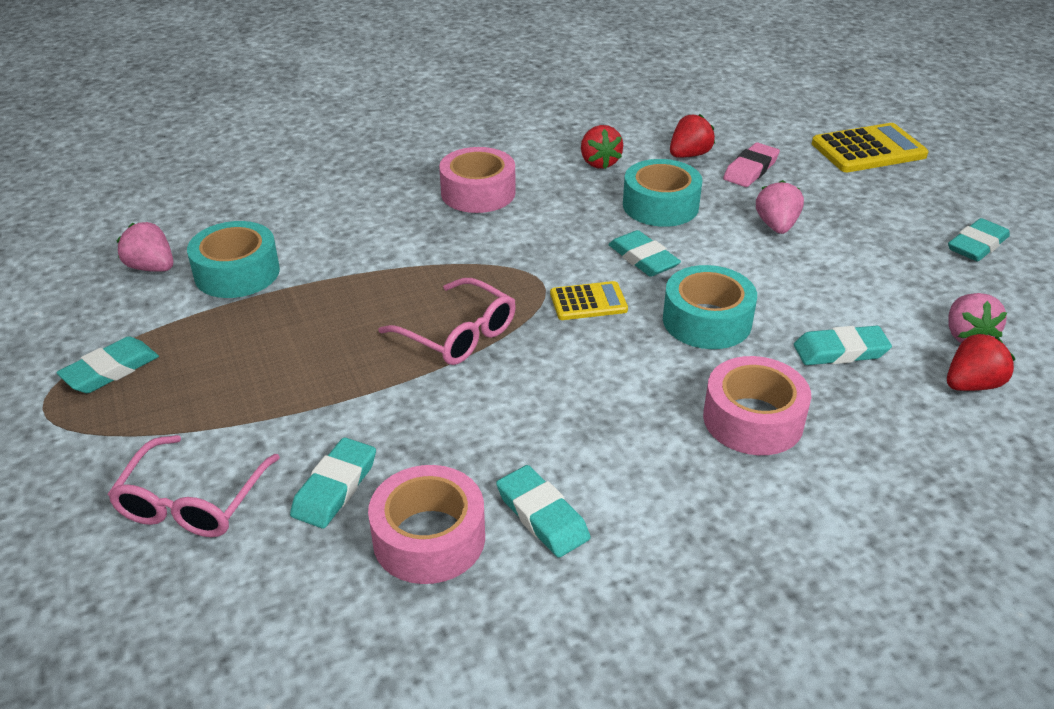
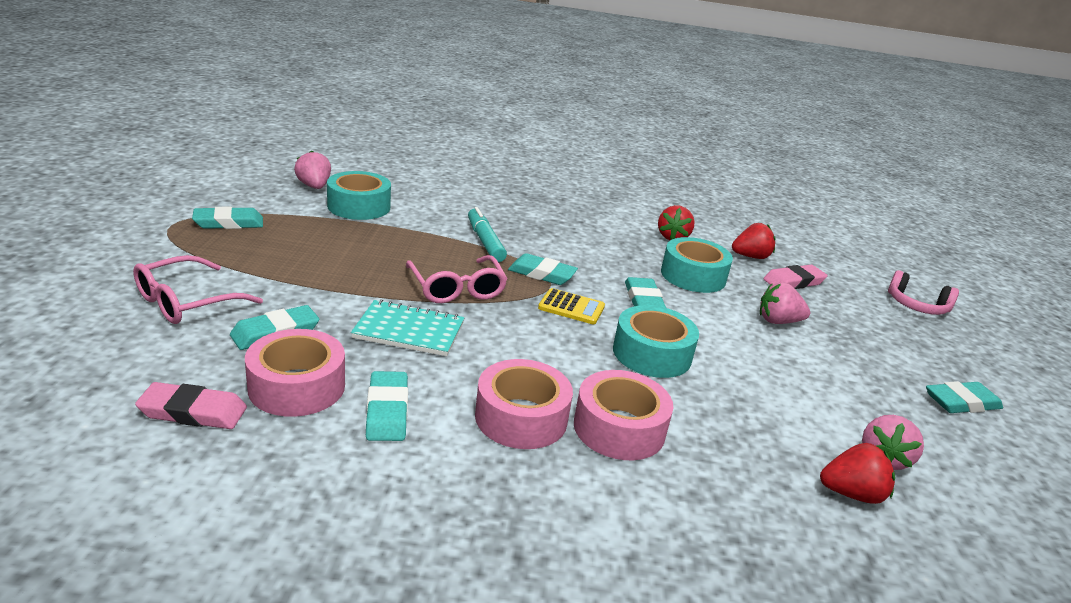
camera: 25 degrees right, 10 degrees down
(360, 625) = (193, 412): none -> pink eraser
(424, 257) = (485, 241): none -> turquoise marker
(466, 412) = (409, 331): none -> turquoise notebook
(478, 193) = (563, 223): pink tape -> pink tape (521, 417)
(776, 226) = (778, 321): pink strawberry -> pink strawberry turned 120 degrees counterclockwise
(840, 351) = (747, 418): turquoise eraser -> turquoise eraser (542, 274)
(868, 150) = (916, 306): yellow calculator -> pink headphones

